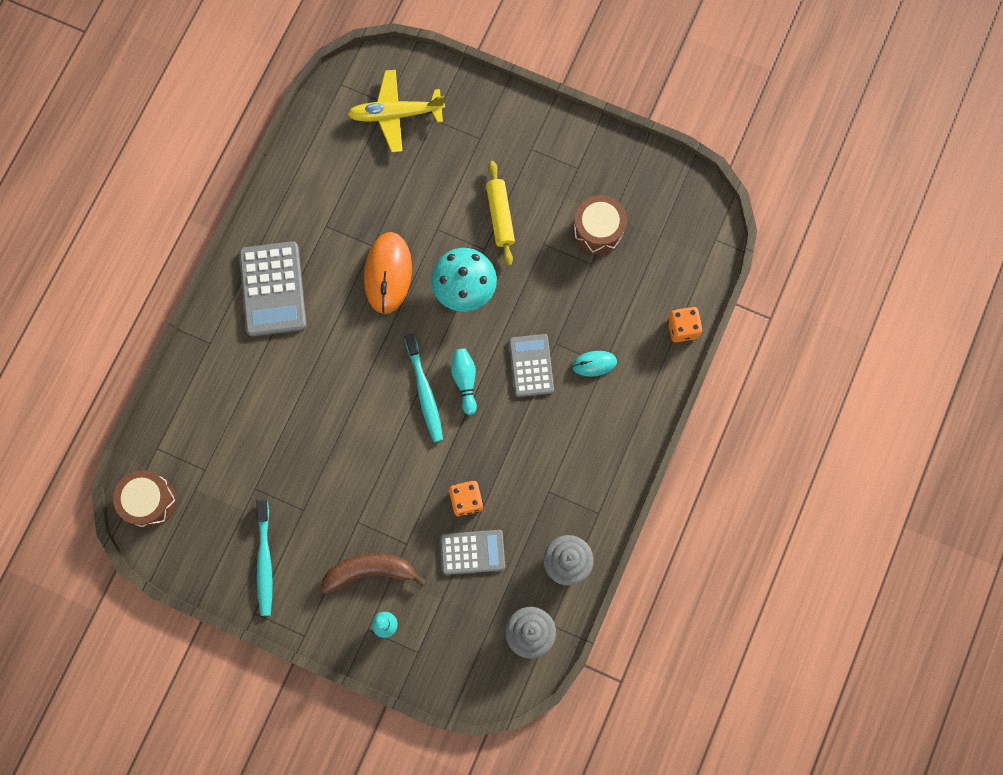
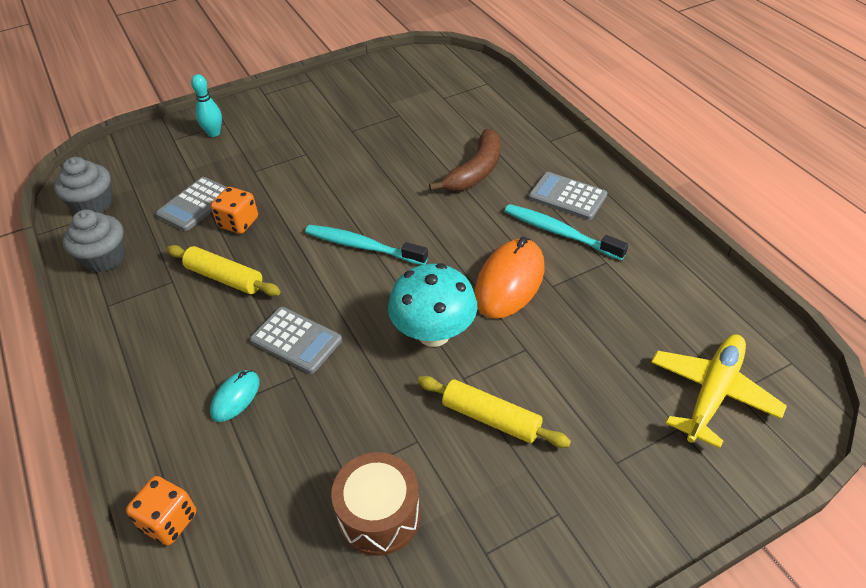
camera: 130 degrees right, 30 degrees down
(149, 501) = (450, 66): brown drum -> none
(265, 560) = (339, 98): turquoise toothbrush -> turquoise toothbrush (560, 233)
(273, 289) = (567, 197): grey calculator -> grey calculator, size x0.65
(370, 571) = (261, 143): brown banana -> brown banana (475, 171)
(388, 273) = (509, 282): orange mouse -> orange mouse turned 75 degrees clockwise
(465, 381) = (340, 280): turquoise bowling pin -> none
(520, 459) = (224, 278): none -> yellow rolling pin

